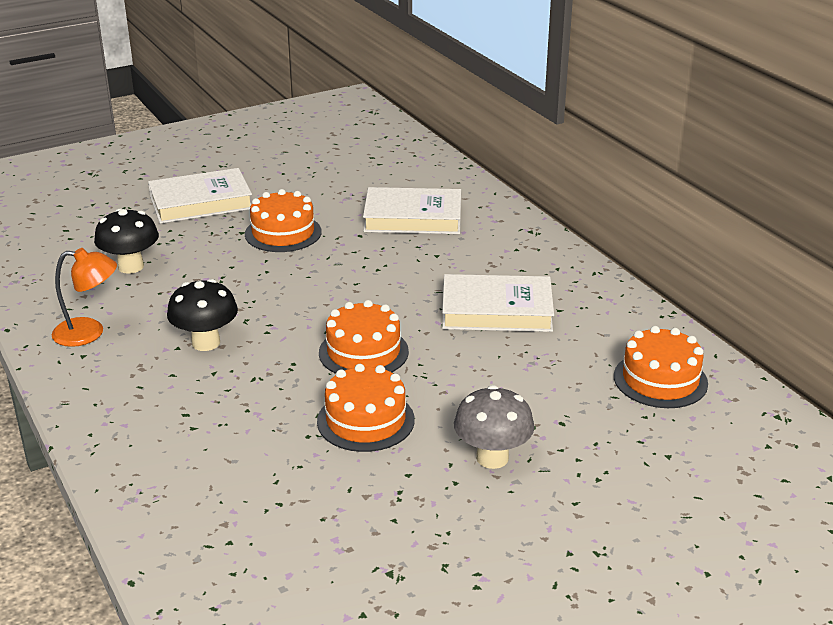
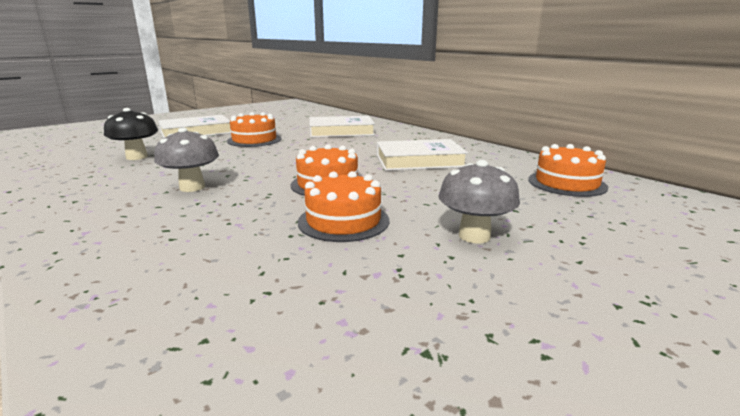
camera: 10 degrees left, 10 degrees down
(89, 333) = (87, 188): orange lamp -> none
(206, 343) = (192, 187): black mushroom -> grey mushroom

